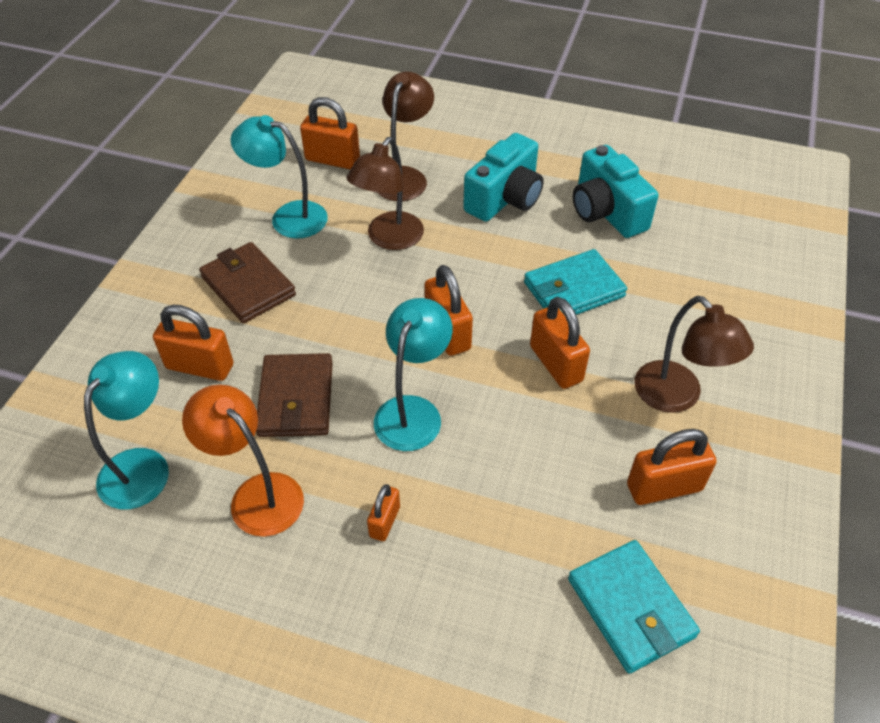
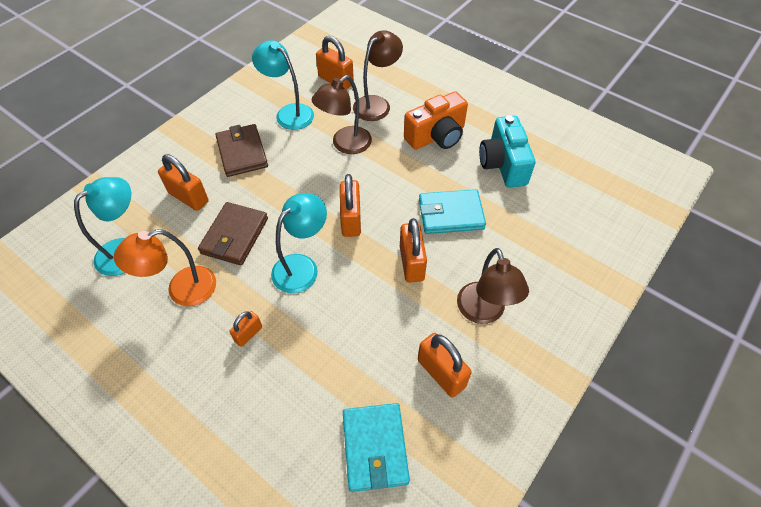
camera: 20 degrees right, 5 degrees up
(257, 494) = (182, 290): orange lamp -> orange lamp turned 90 degrees counterclockwise
(505, 198) = (436, 136): turquoise camera -> orange camera
(664, 487) = (441, 373): orange padlock -> orange padlock turned 45 degrees clockwise

